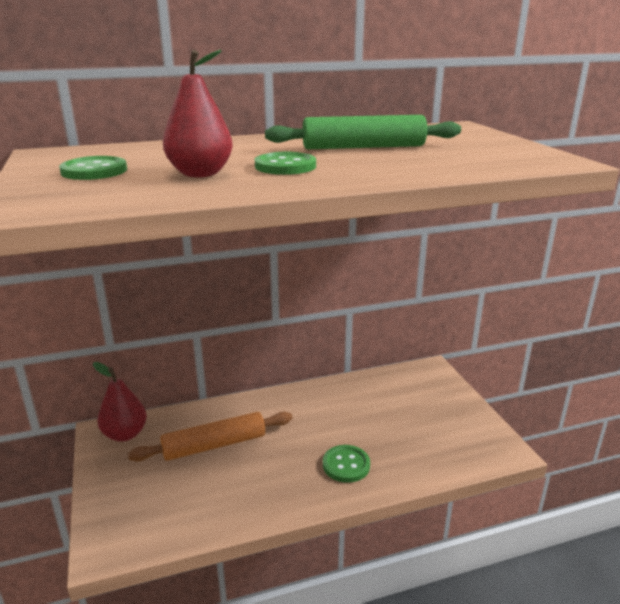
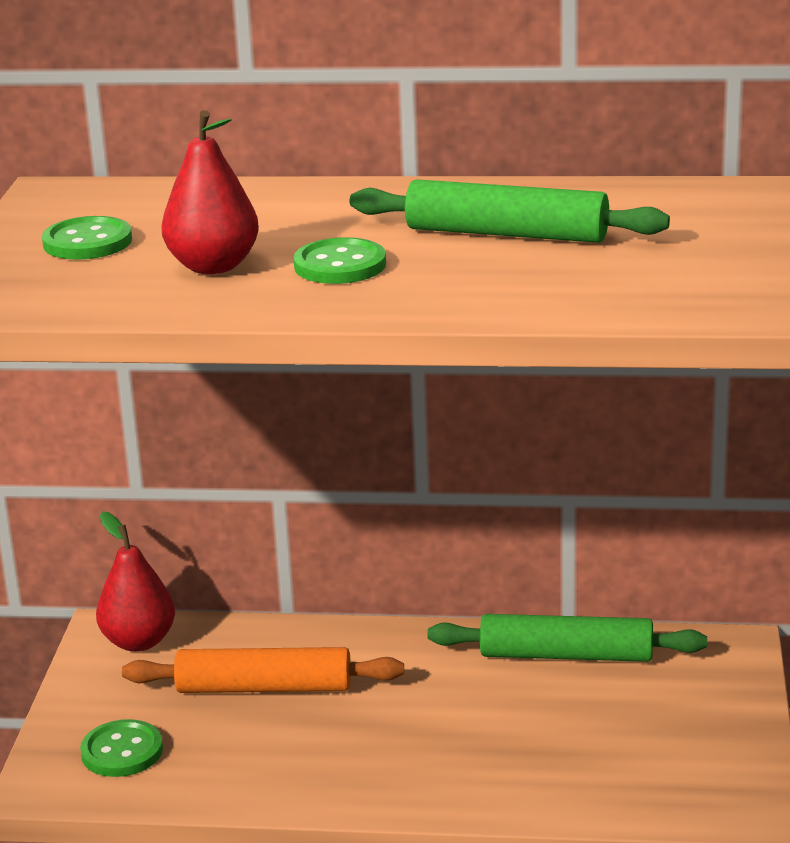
camera: 25 degrees right, 0 degrees up
(346, 465) = (452, 764): green button -> green button (122, 751)
(360, 390) = (566, 655): none -> green rolling pin

